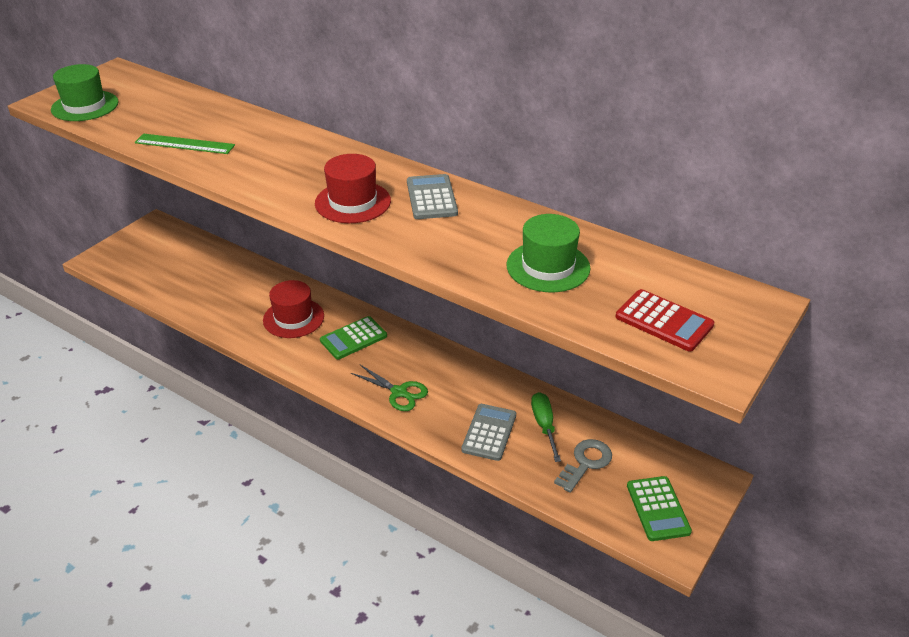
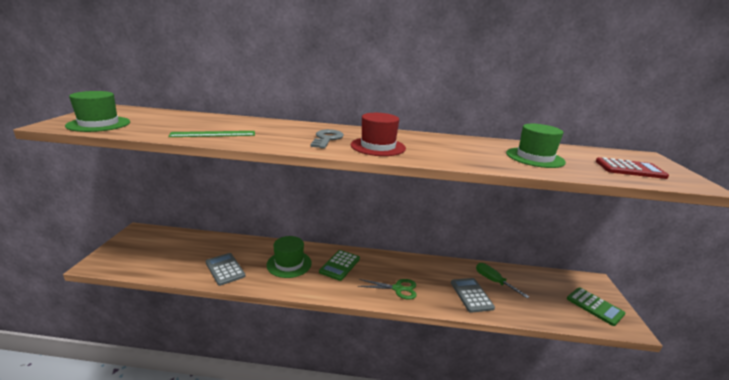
camera: 30 degrees left, 15 degrees down
(293, 318) = (289, 264): red hat -> green hat
(431, 198) = (421, 140): grey calculator -> grey calculator (225, 269)
(586, 463) = (535, 294): grey key -> grey key (327, 139)

